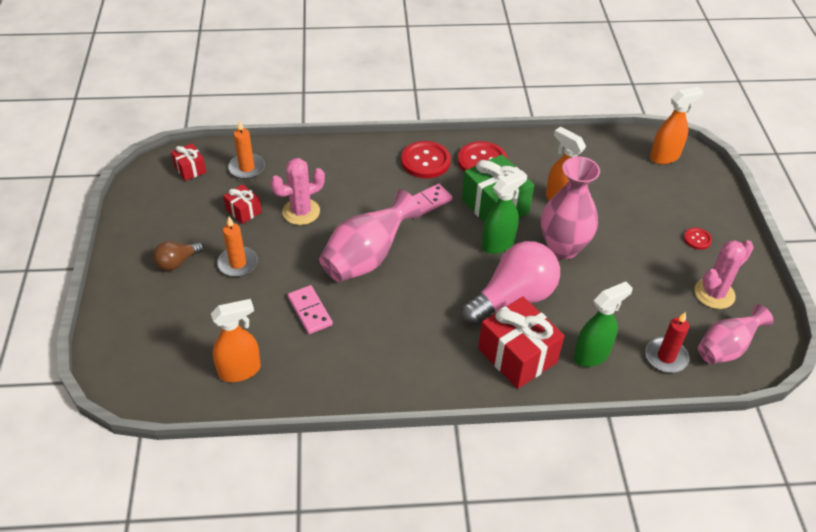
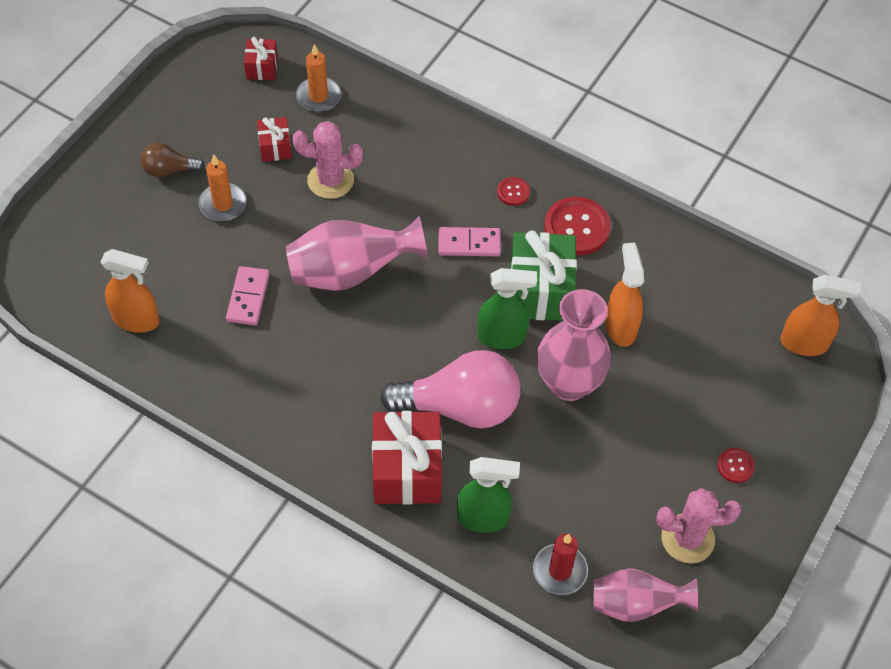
camera: 35 degrees right, 10 degrees up
(425, 161) = (513, 192): red button -> red button, size x0.51

